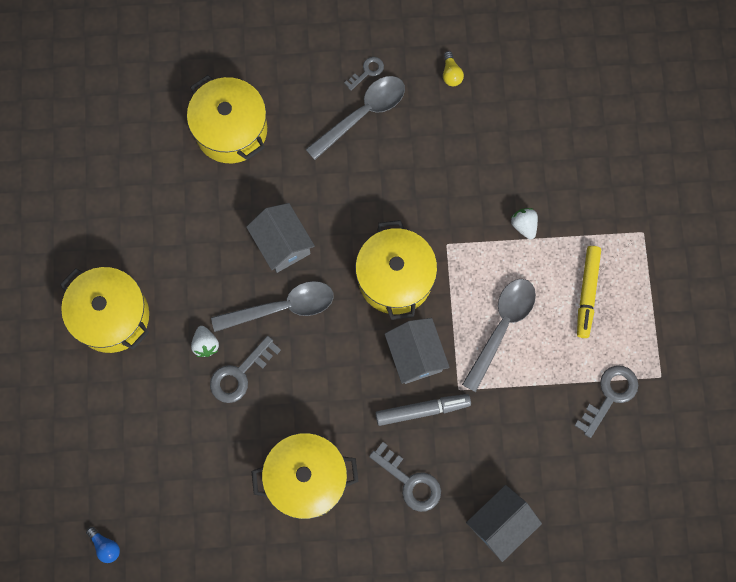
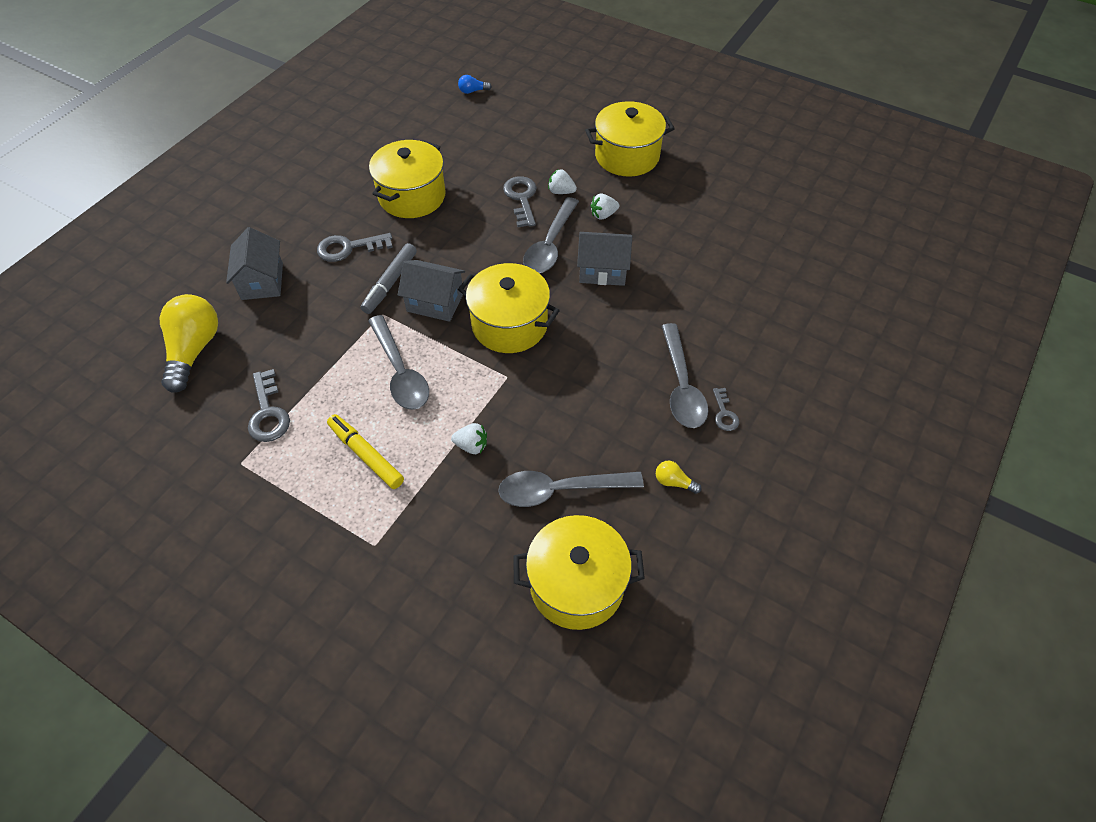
camera: 125 degrees right, 20 degrees down
(211, 286) = (603, 215): none -> white strawberry
(231, 130) = (733, 288): yellow pot -> yellow pot (577, 585)
(513, 142) = (560, 490): none -> grey spoon
(605, 511) = (194, 350): none -> yellow light bulb

